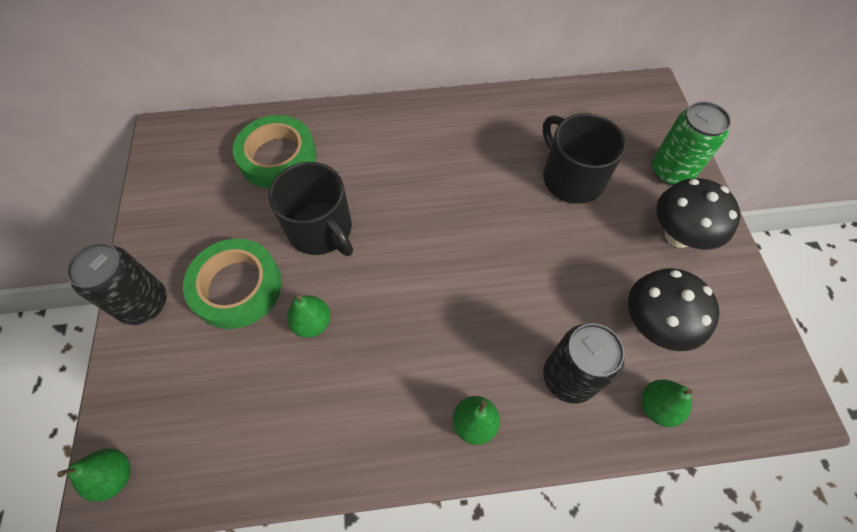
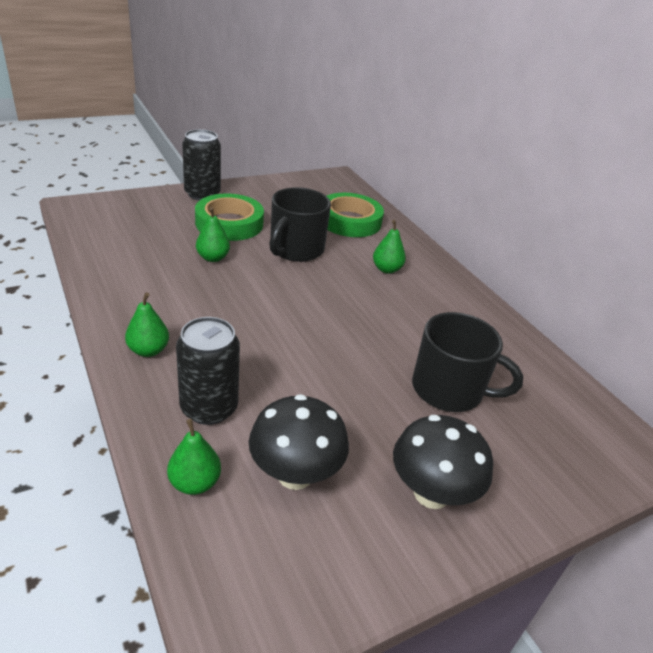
camera: 65 degrees right, 25 degrees down
(114, 476) = (84, 206): green pear -> green pear (386, 269)
(571, 178) = (449, 390): black mug -> black mug turned 75 degrees clockwise
(671, 171) = (526, 481): green can -> none

